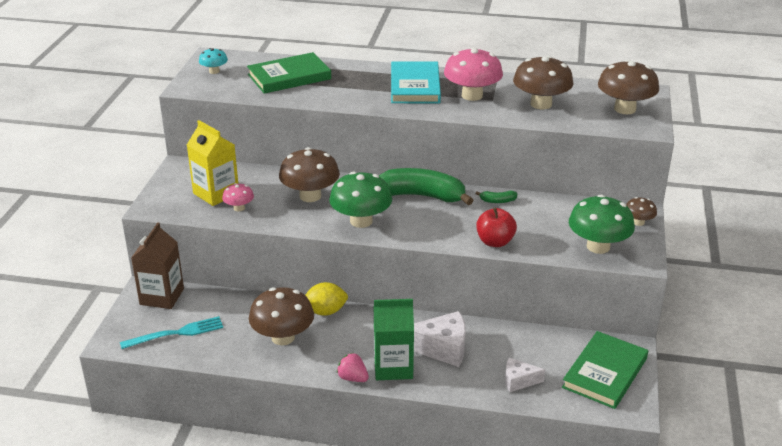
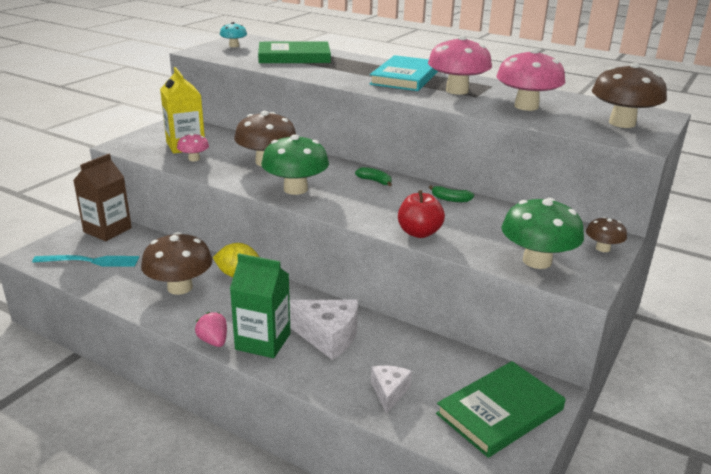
camera: 20 degrees right, 5 degrees down
(422, 196) = (375, 181): green banana -> green banana, size x0.41
(518, 381) = (389, 392): white cheese -> white cheese turned 75 degrees clockwise
(541, 104) = (526, 106): brown mushroom -> pink mushroom

